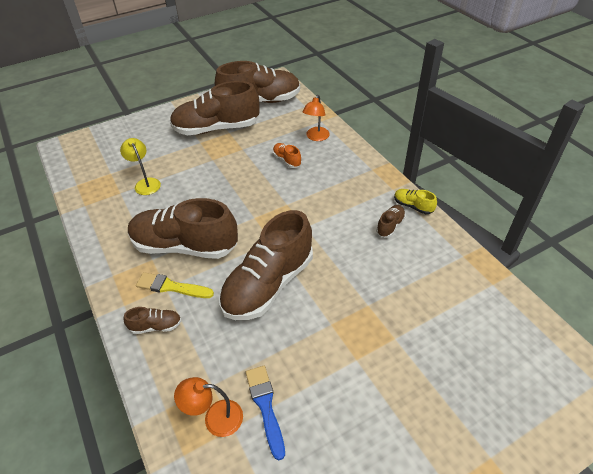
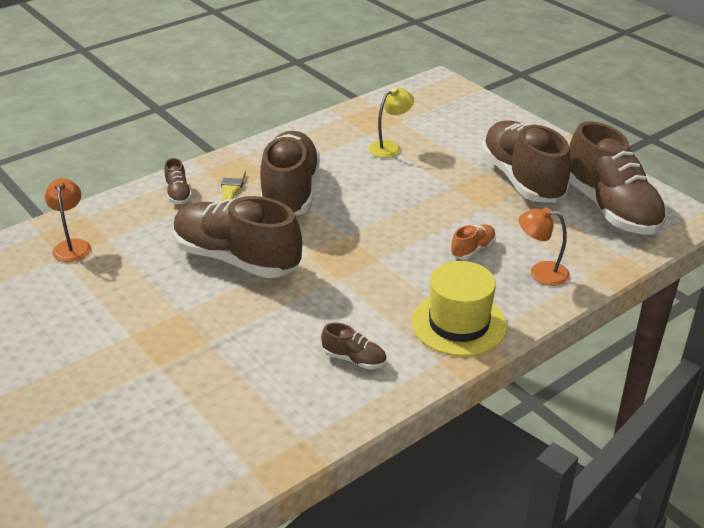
camera: 80 degrees right, 10 degrees down
(265, 406) = (80, 275): blue brush -> none
(359, 176) = (459, 324): none -> yellow hat
(413, 206) = (403, 384): yellow shoe -> none

